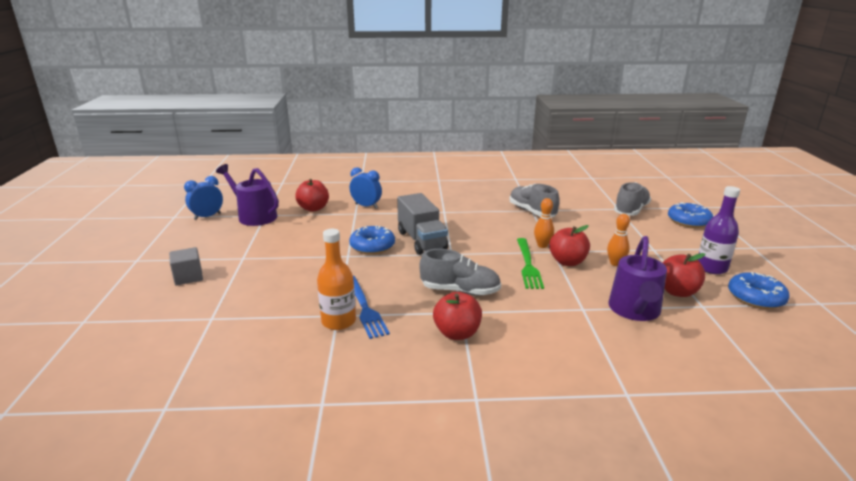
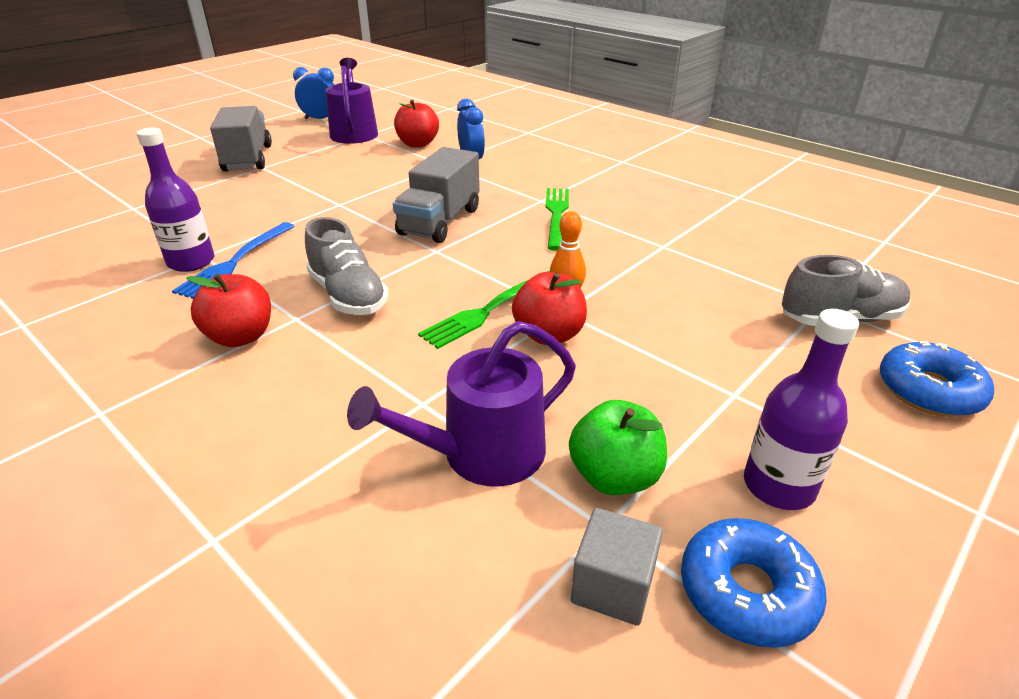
camera: 45 degrees right, 10 degrees up
(188, 277) = (195, 166): grey cube -> grey cube (613, 586)
(218, 257) = (248, 159): none -> grey truck
(338, 321) = (191, 262): orange bottle -> purple bottle
(372, 246) = (380, 205): blue donut -> none
(465, 215) = (556, 214): none -> green fork
(532, 212) = (657, 248): grey shoe -> none
(615, 263) = (614, 377): orange bowling pin -> none
(677, 292) = (614, 476): red apple -> green apple

